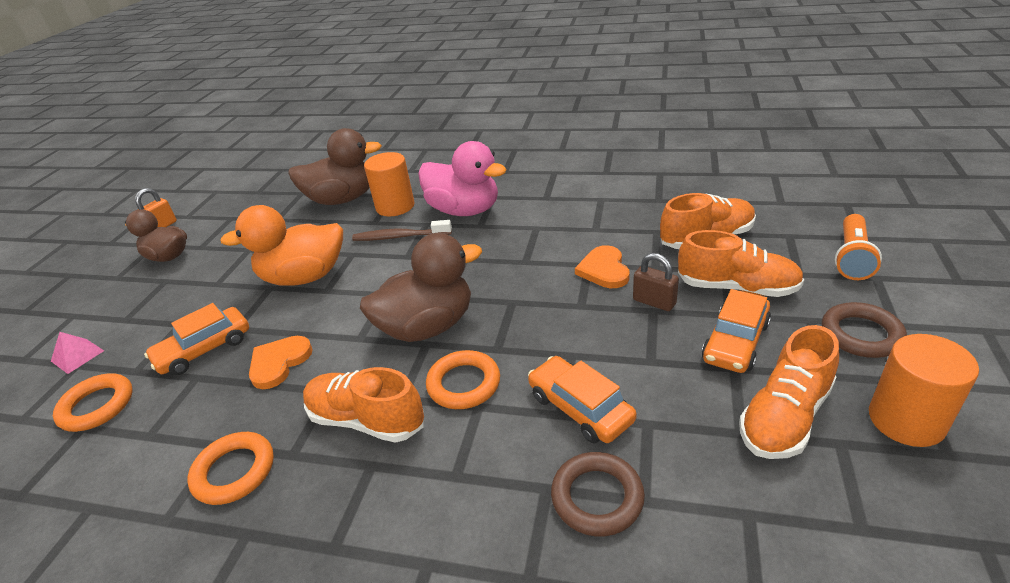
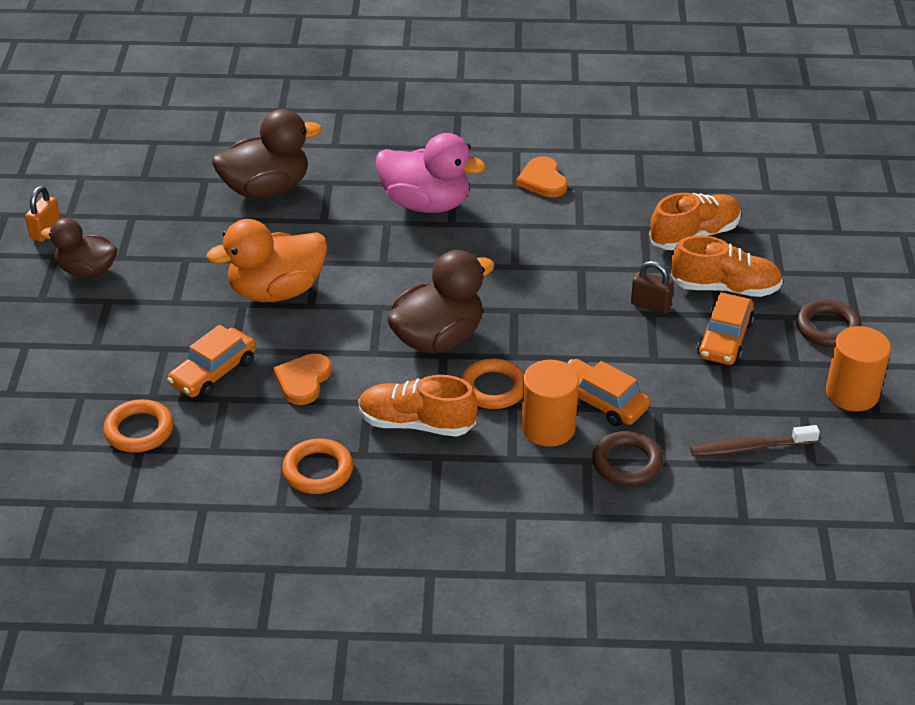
camera: 15 degrees left, 5 degrees up
(77, 356) = (73, 386): pink pyramid -> none
(395, 206) = (339, 199): orange cylinder -> orange cylinder (548, 427)
(399, 237) = (363, 239): brown toothbrush -> brown toothbrush (749, 448)
(604, 270) = (597, 273): orange heart -> orange heart (543, 180)
(785, 416) = (764, 397): orange shoe -> none
(852, 257) = (828, 254): orange flashlight -> none

